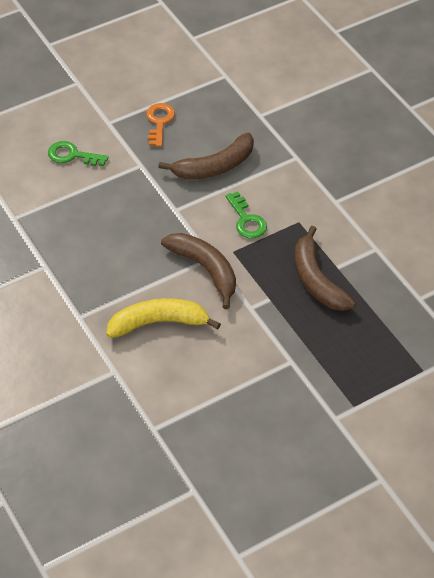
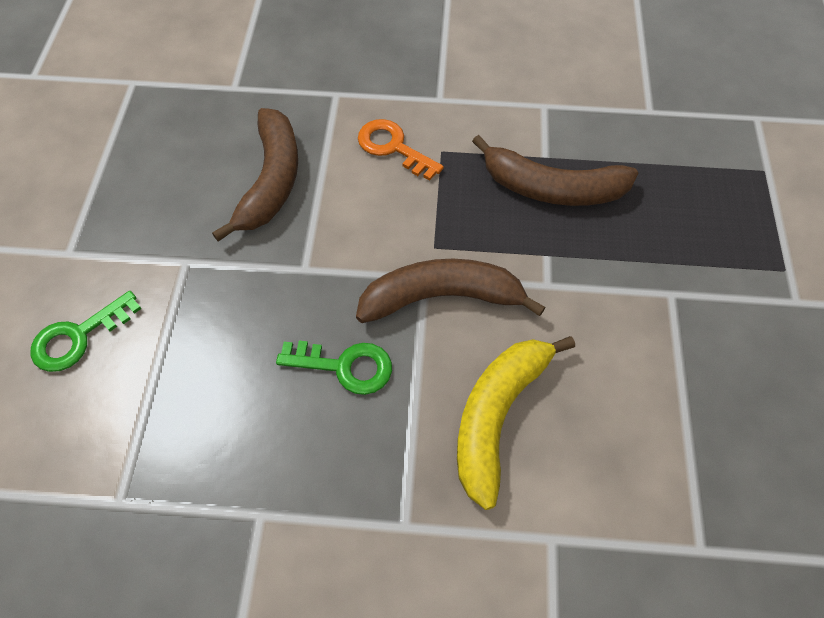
camera: 55 degrees left, 10 degrees up
(159, 122) = (132, 194): orange key -> orange key (393, 147)
(246, 220) = (393, 201): green key -> green key (345, 366)

